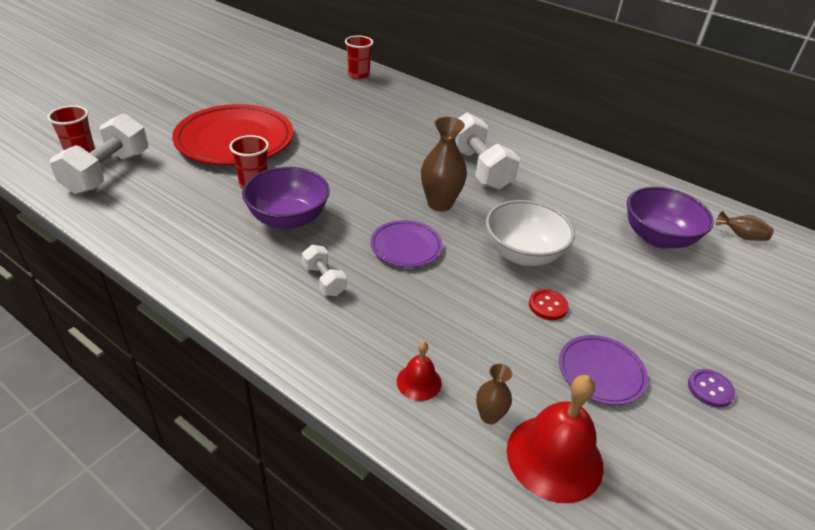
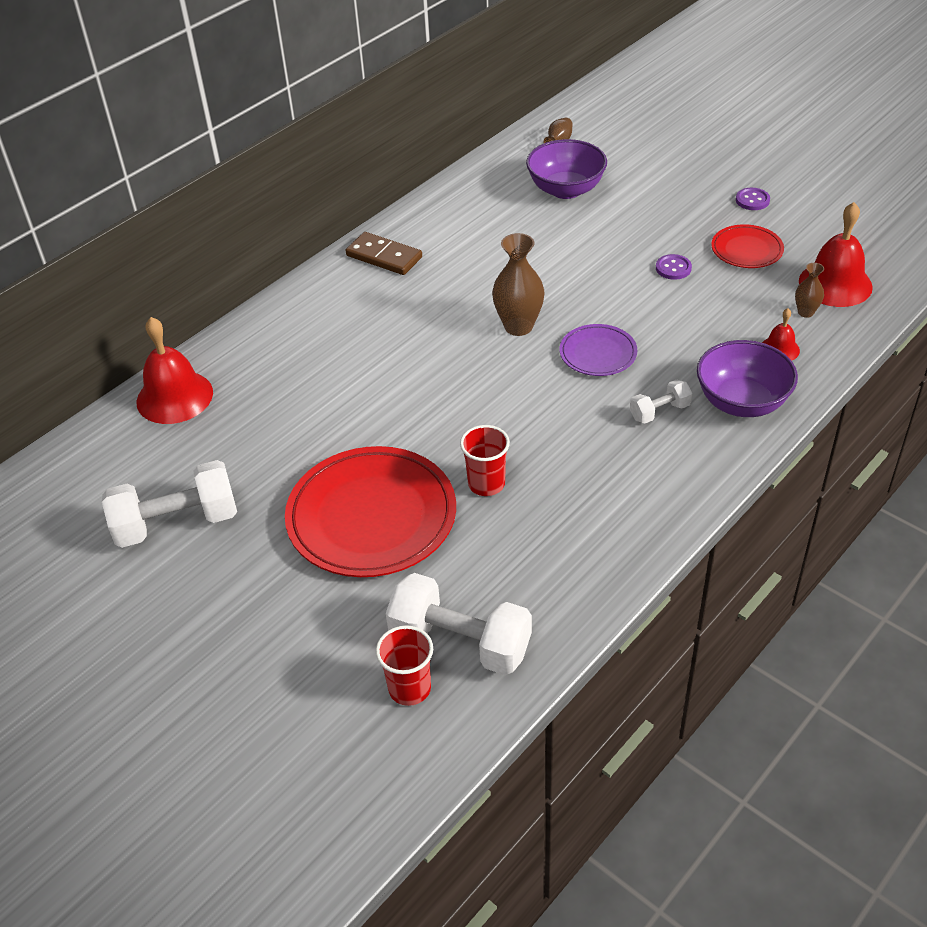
camera: 80 degrees left, 5 degrees up
(288, 219) = (556, 446): purple bowl -> purple bowl (741, 402)
(358, 75) = (174, 397): red cup -> red bell
(479, 168) = (444, 293): white dumbbell -> white dumbbell (176, 523)
(519, 142) = (384, 257): none -> brown domino
(523, 254) = (600, 275): white bowl -> none
(548, 306) = (673, 268): red button -> purple button
(601, 372) = (746, 250): purple plate -> red plate

